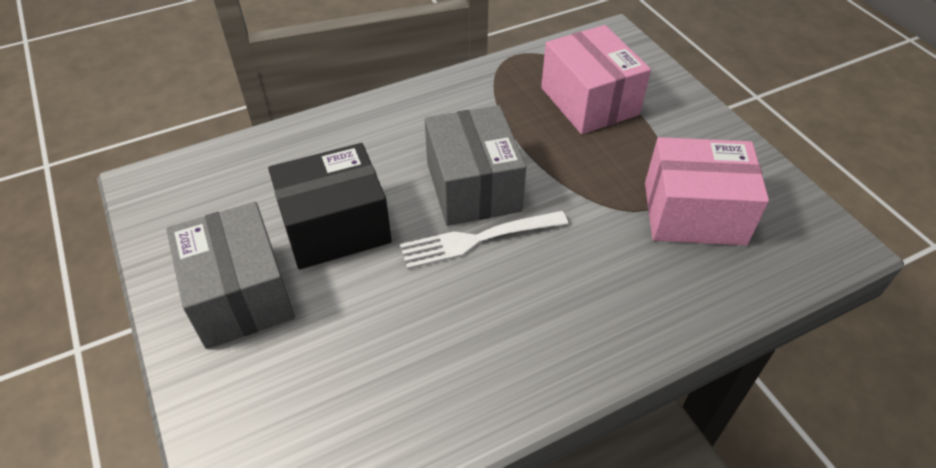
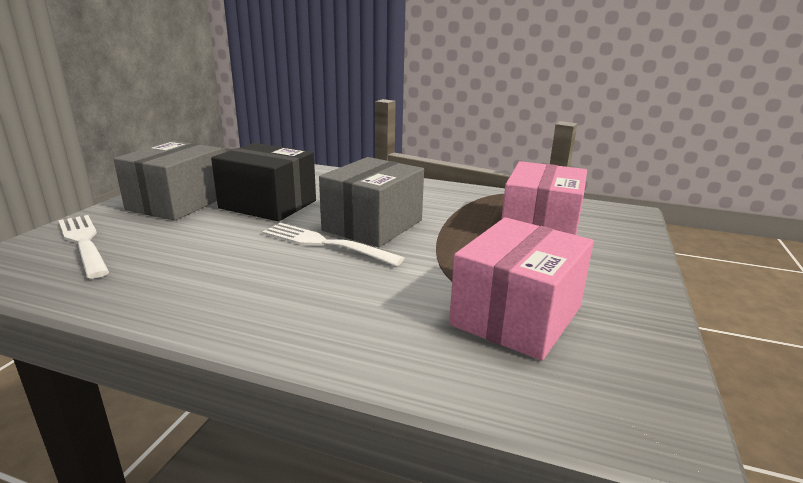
camera: 45 degrees right, 25 degrees down
(271, 417) = (84, 242): none -> white fork
(694, 213) = (516, 316): pink box -> pink box turned 75 degrees clockwise

